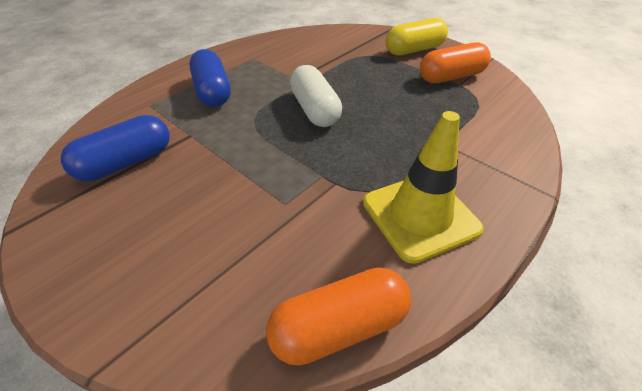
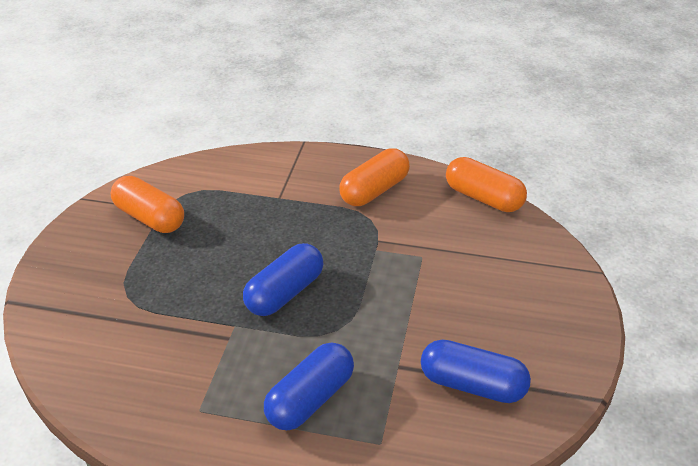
camera: 120 degrees left, 5 degrees down
(315, 110) = (285, 293): white capsule -> blue capsule
(414, 50) = (90, 261): yellow capsule -> none
(420, 215) = (374, 190): yellow traffic cone -> orange capsule

